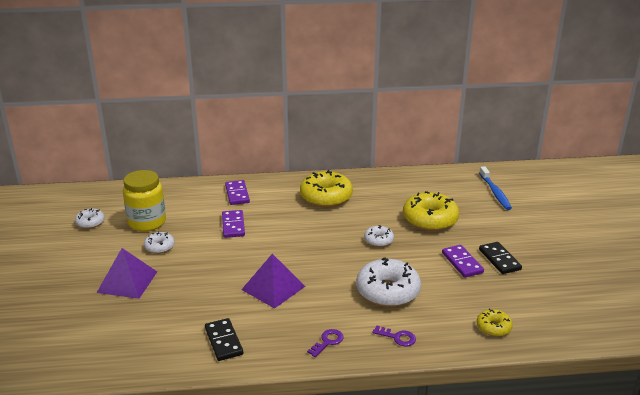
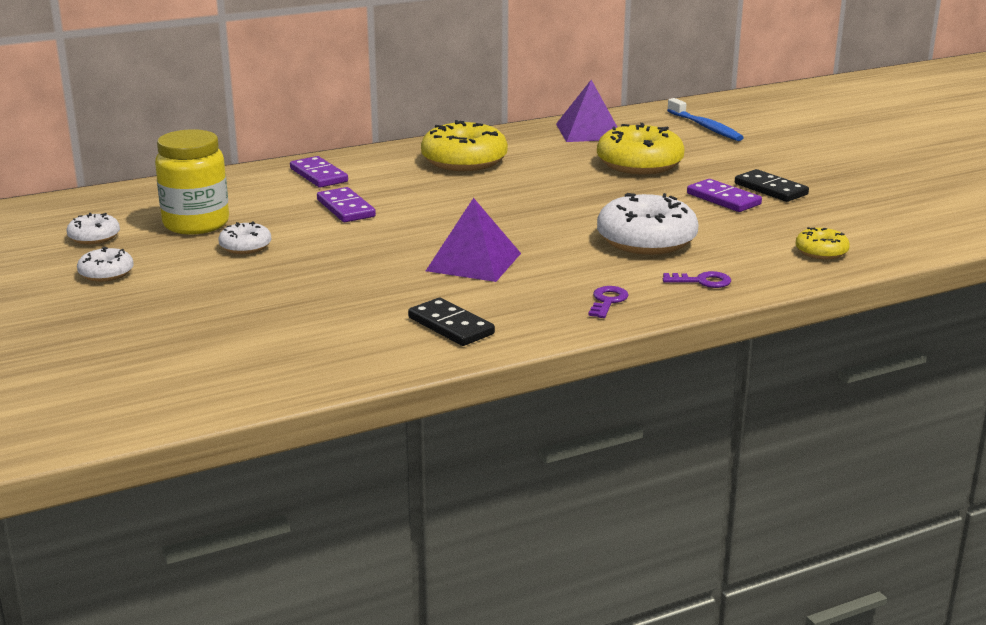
camera: 20 degrees left, 5 degrees down
(127, 282) = (228, 290): purple pyramid -> purple pyramid (589, 131)
(378, 240) = (585, 194): white donut -> white donut (106, 273)

